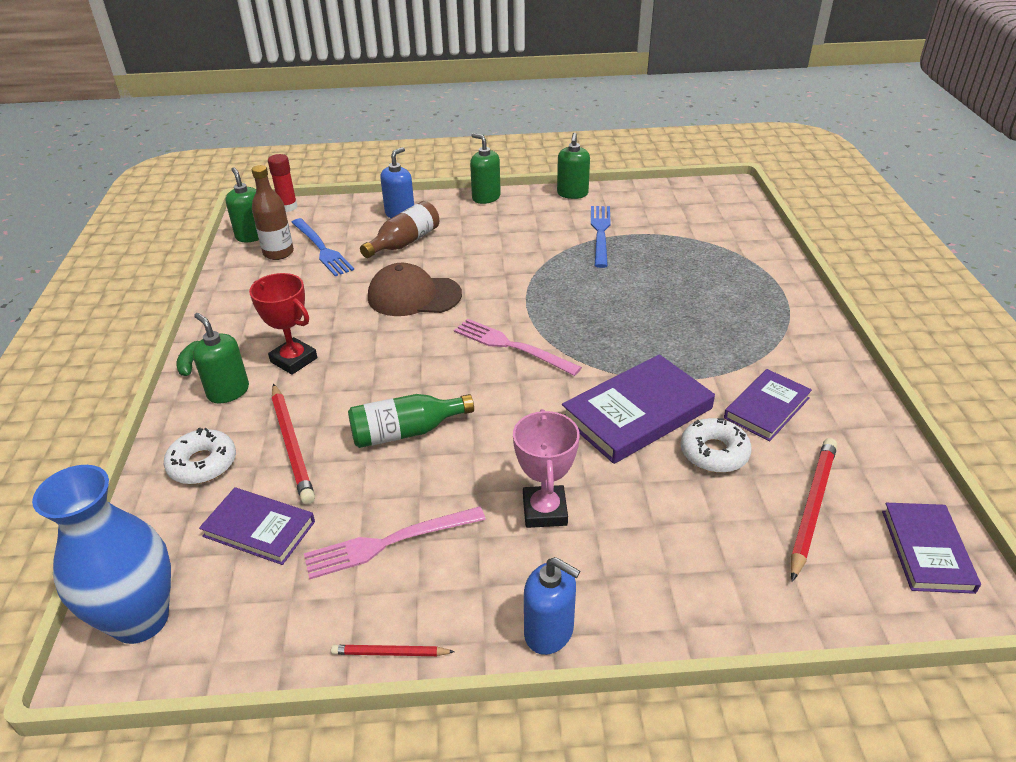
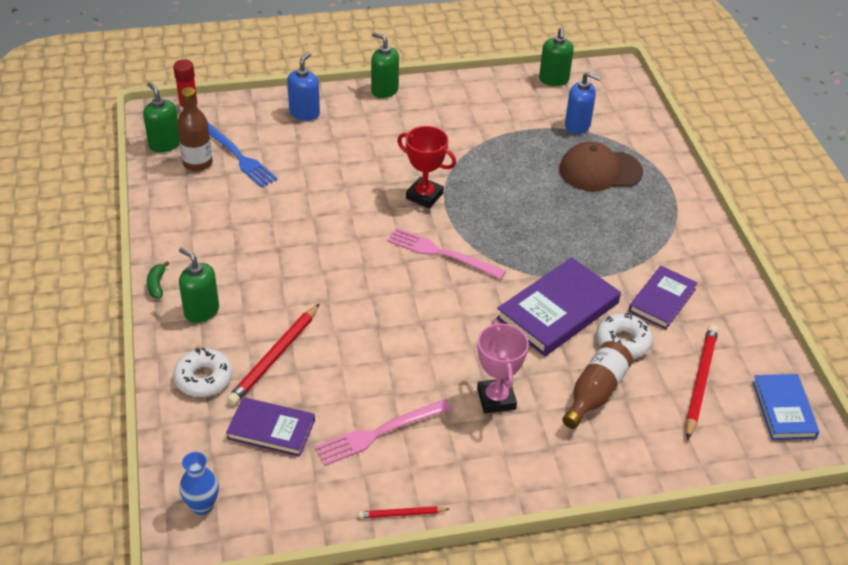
camera: 10 degrees left, 5 degrees up
(140, 619) = (202, 506): blue vase -> blue vase, size x0.50
(292, 445) = (275, 357): red pencil -> red pencil turned 60 degrees clockwise
(294, 360) = (250, 277): red trophy -> red trophy (424, 196)
(404, 242) = (317, 146): brown bottle -> brown bottle (595, 393)
(405, 432) = (368, 339): green bottle -> none
(414, 296) = (341, 206): brown cap -> brown cap (600, 171)
(549, 632) = (515, 489): blue soap dispenser -> blue soap dispenser (577, 126)
(572, 194) = (468, 83): green soap dispenser -> green soap dispenser (553, 80)
(600, 233) = (501, 129): blue fork -> none
(926, 550) = (783, 409): purple book -> blue book

